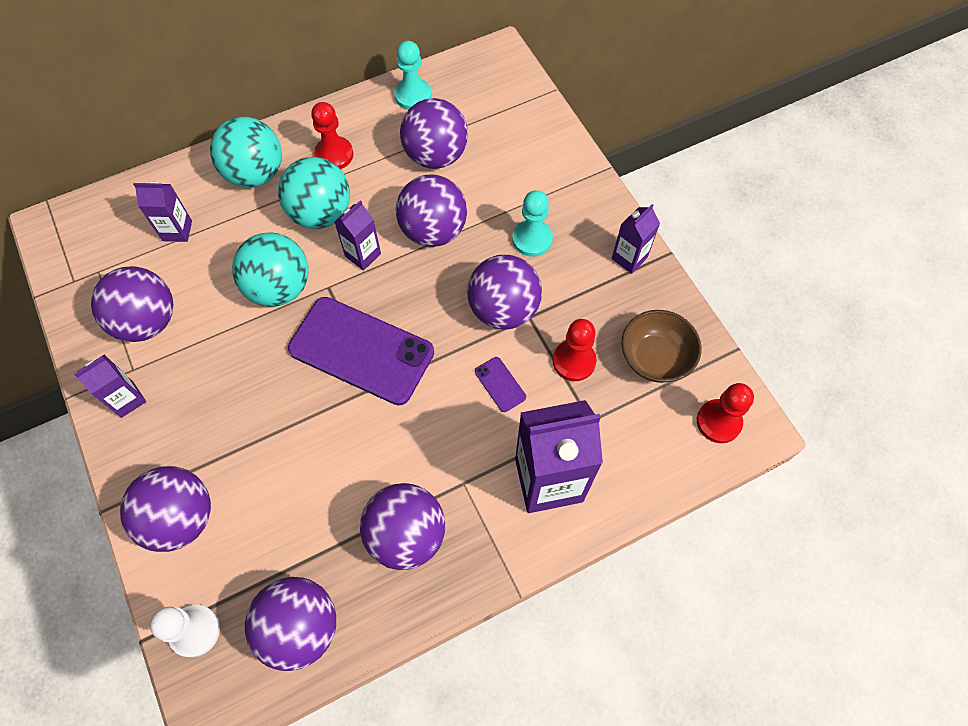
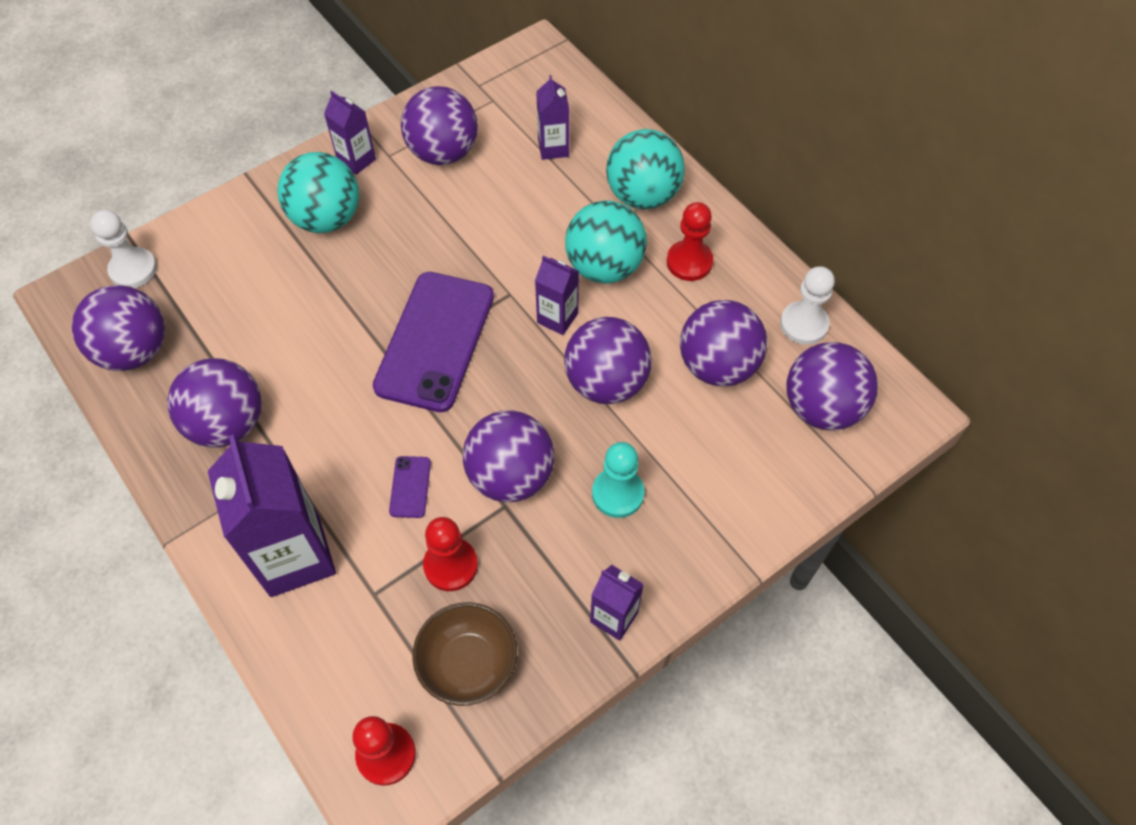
camera: 80 degrees right, 5 degrees down
(181, 518) = (239, 232): purple ball -> purple ball (822, 407)
(279, 287) = (501, 250): turquoise ball -> turquoise ball (326, 218)
(413, 95) = (804, 324): turquoise pawn -> white pawn
(500, 384) = (410, 487): purple phone -> purple phone turned 45 degrees counterclockwise

